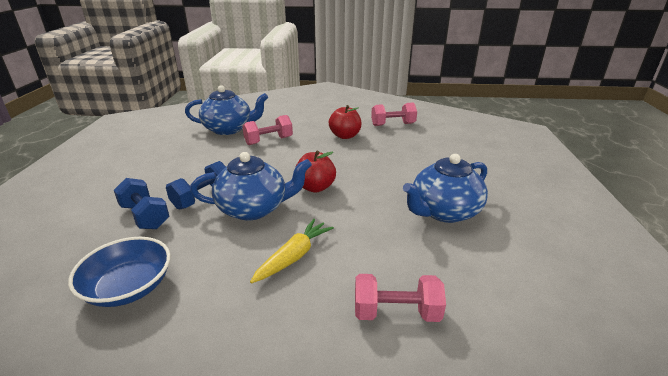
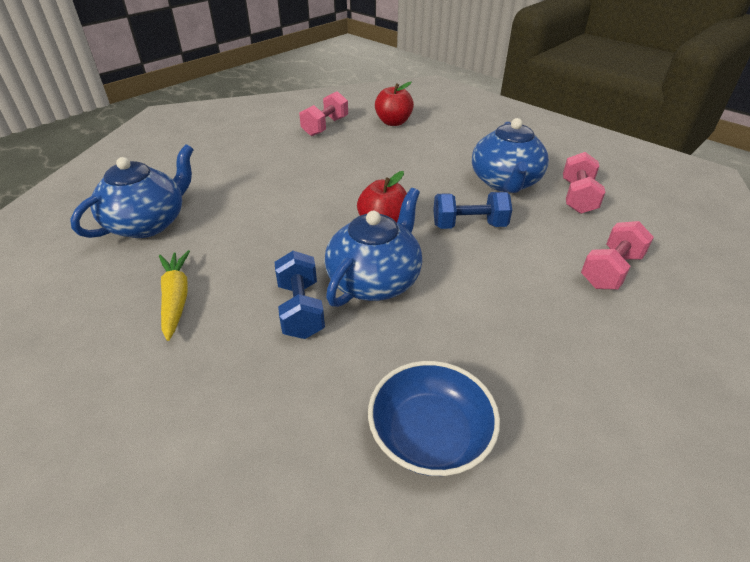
camera: 50 degrees left, 10 degrees up
(145, 216) = (284, 375): blue dumbbell -> blue dumbbell (469, 225)
(268, 141) = (234, 209): pink dumbbell -> pink dumbbell (577, 197)
(293, 256) = (489, 290): yellow carrot -> yellow carrot (176, 298)
(345, 136) = (305, 160): red apple -> red apple (393, 122)

